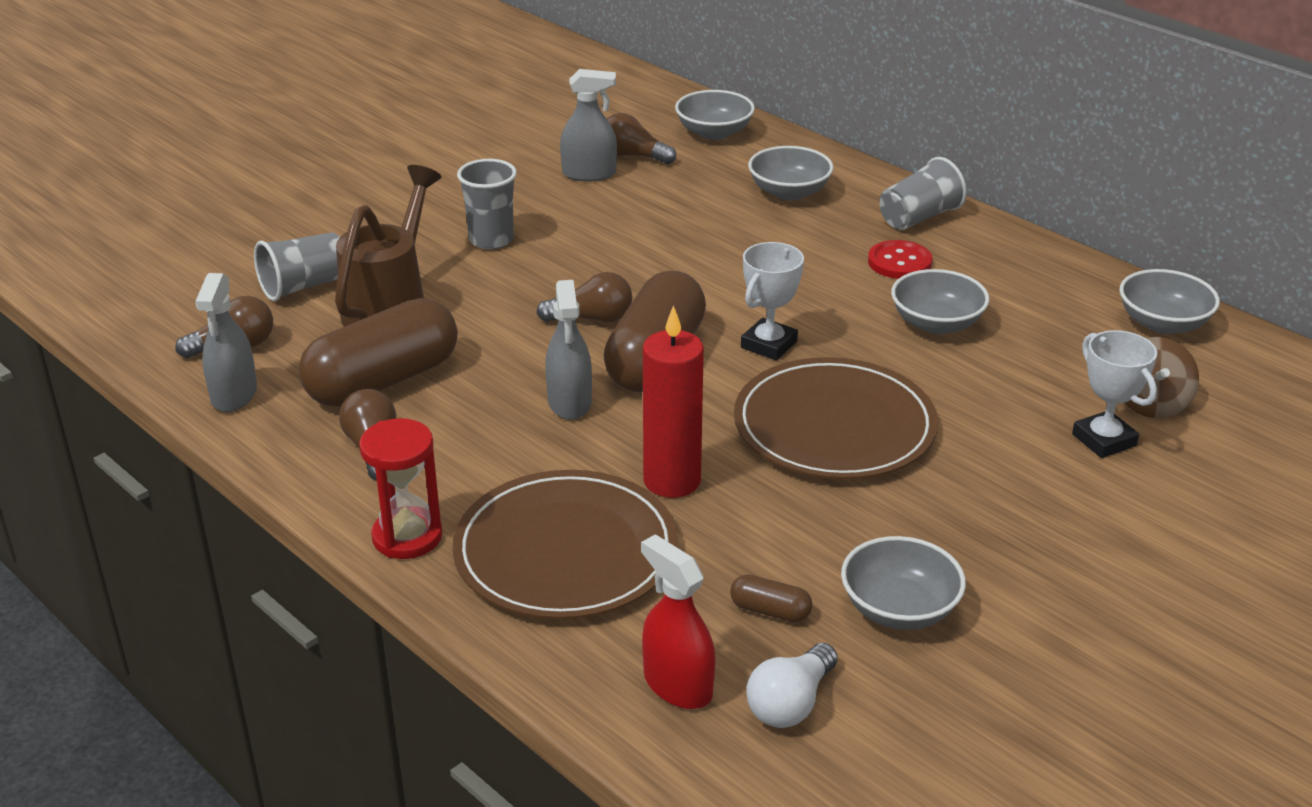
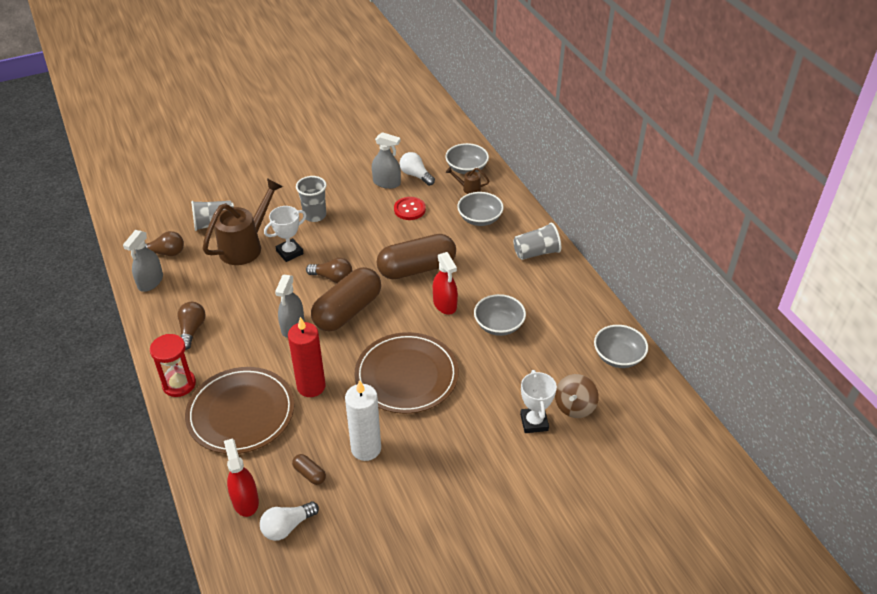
camera: 20 degrees right, 10 degrees up
(383, 381) = (217, 291): brown capsule -> brown capsule (416, 268)
(633, 156) = (416, 175): brown light bulb -> white light bulb
(737, 157) = (468, 188): none -> brown watering can
(769, 345) = (407, 316): white trophy -> white trophy (289, 252)
(821, 314) = (445, 304): none -> red spray bottle
(845, 547) = (366, 448): none -> white candle
(899, 262) = (506, 280): red button -> red button (409, 209)
(899, 609) = (368, 491): grey bowl -> none

